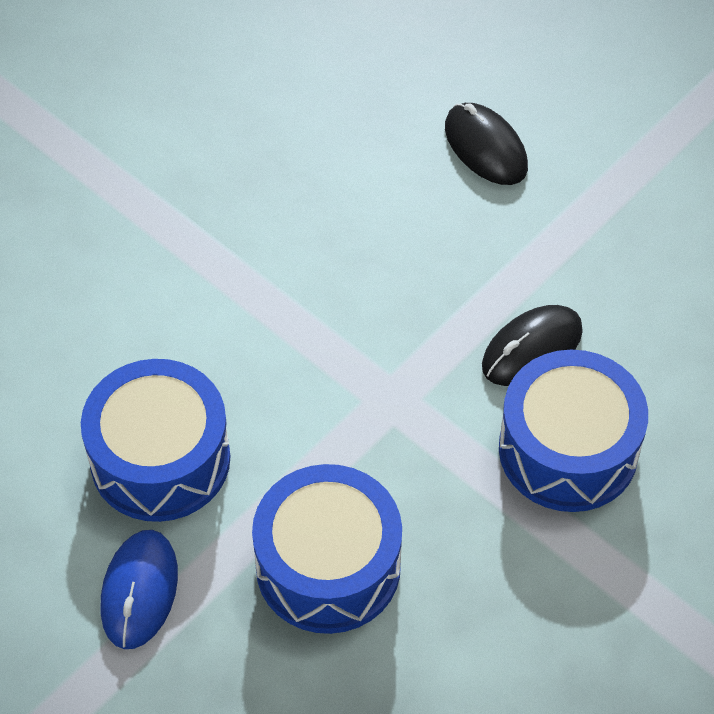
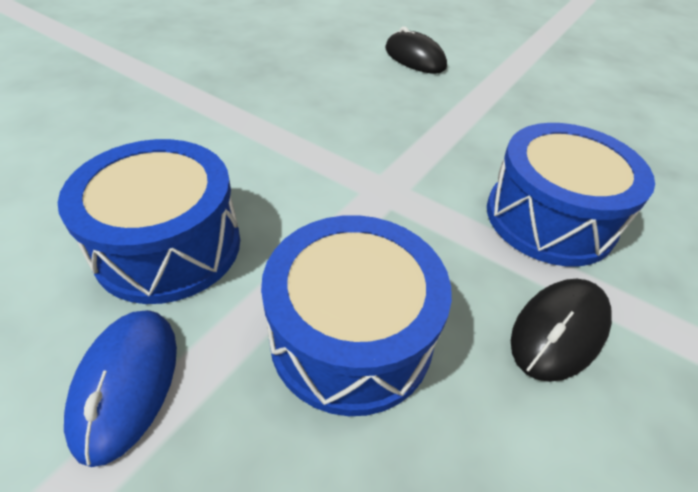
camera: 10 degrees left, 10 degrees down
(532, 349) = (488, 154): black mouse -> black mouse (559, 331)

